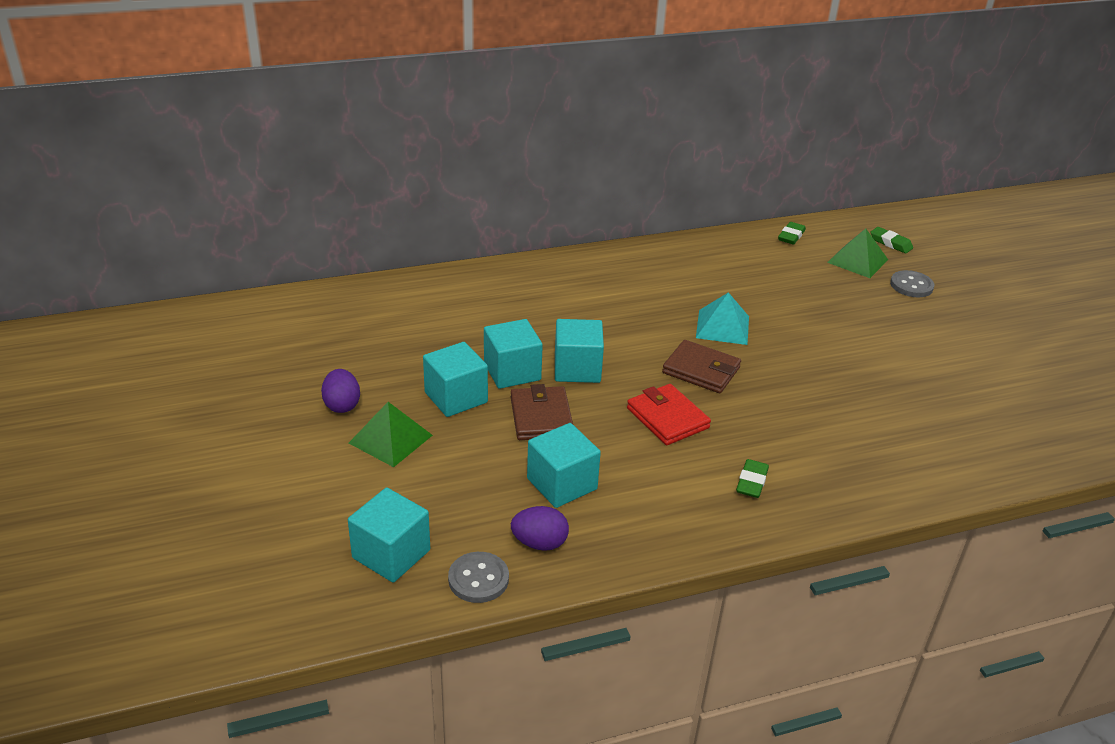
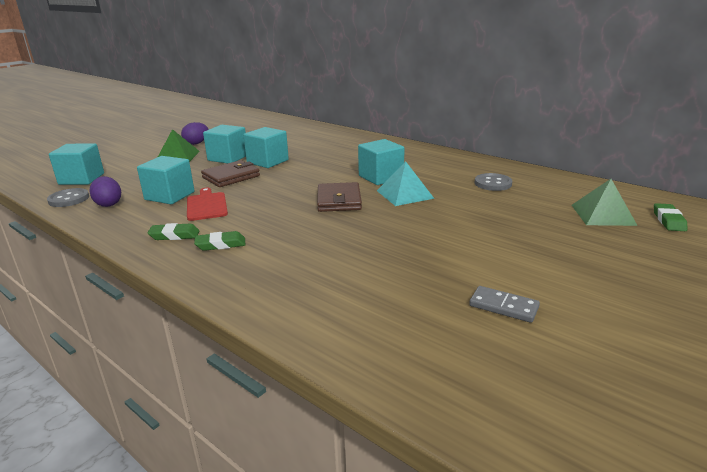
camera: 60 degrees right, 10 degrees down
(577, 369) = (291, 172): turquoise cube -> turquoise cube (381, 177)
(627, 463) = (206, 205): none -> red cutting board
(667, 418) = (269, 204): red wallet -> none
(791, 236) = (579, 186): green eraser -> green eraser (174, 235)
(911, 285) = (616, 244): grey button -> grey button (493, 183)
(969, 380) = (503, 306): none -> grey domino

